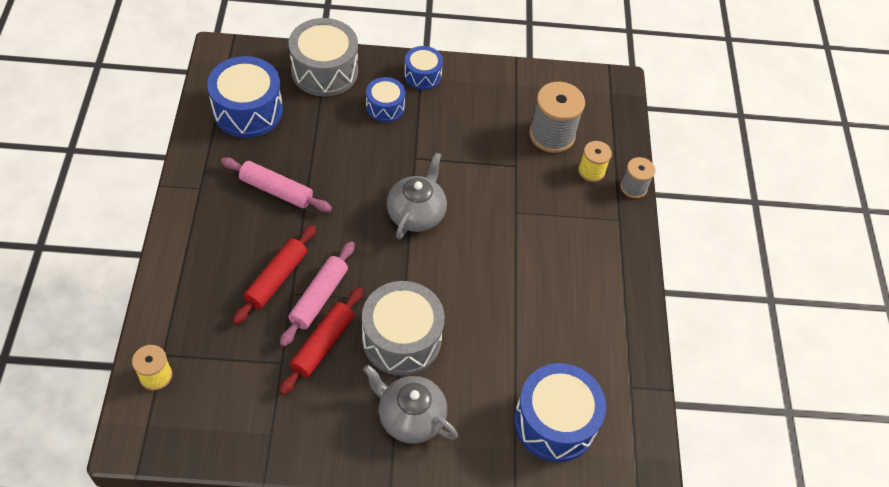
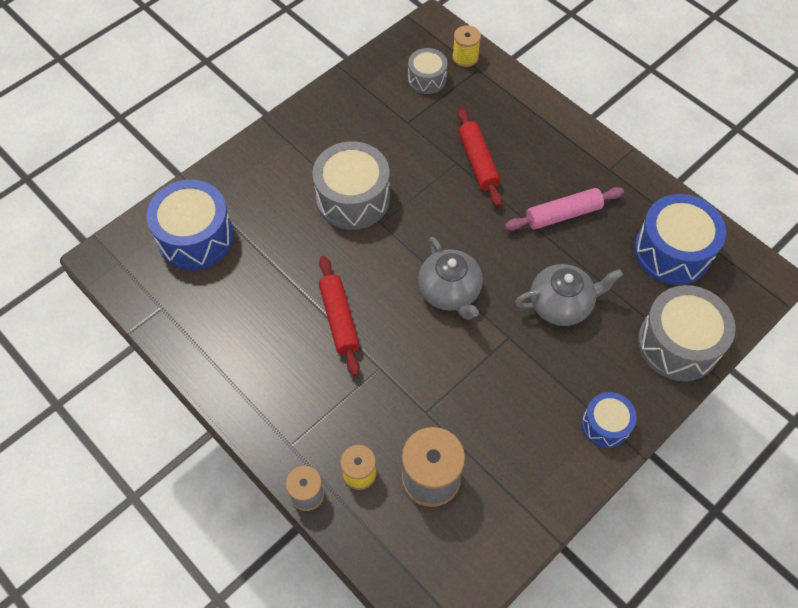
camera: 140 degrees right, 5 degrees up
(213, 387) = (427, 79): none -> grey drum
(319, 297) = (437, 175): pink rolling pin -> none
(322, 344) = (397, 152): red rolling pin -> red rolling pin (339, 319)
(385, 107) = (590, 359): blue drum -> none
(410, 417) = (293, 161): grey teapot -> grey teapot (561, 304)

